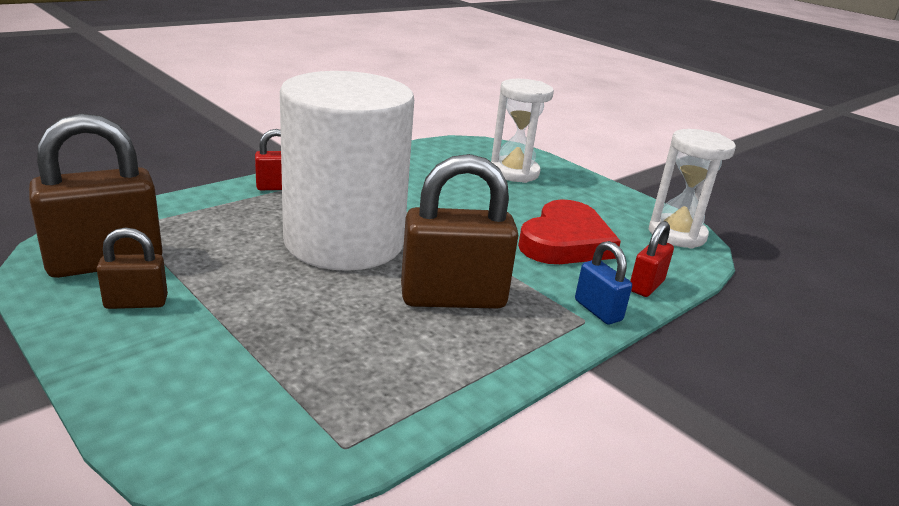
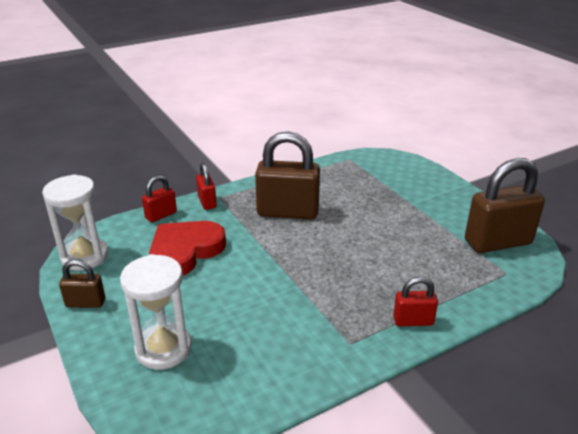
camera: 165 degrees left, 5 degrees up
(136, 302) = (461, 216): brown padlock -> brown padlock (85, 303)
(344, 242) = (351, 255): white cylinder -> none
(598, 310) = (207, 202): blue padlock -> red padlock

